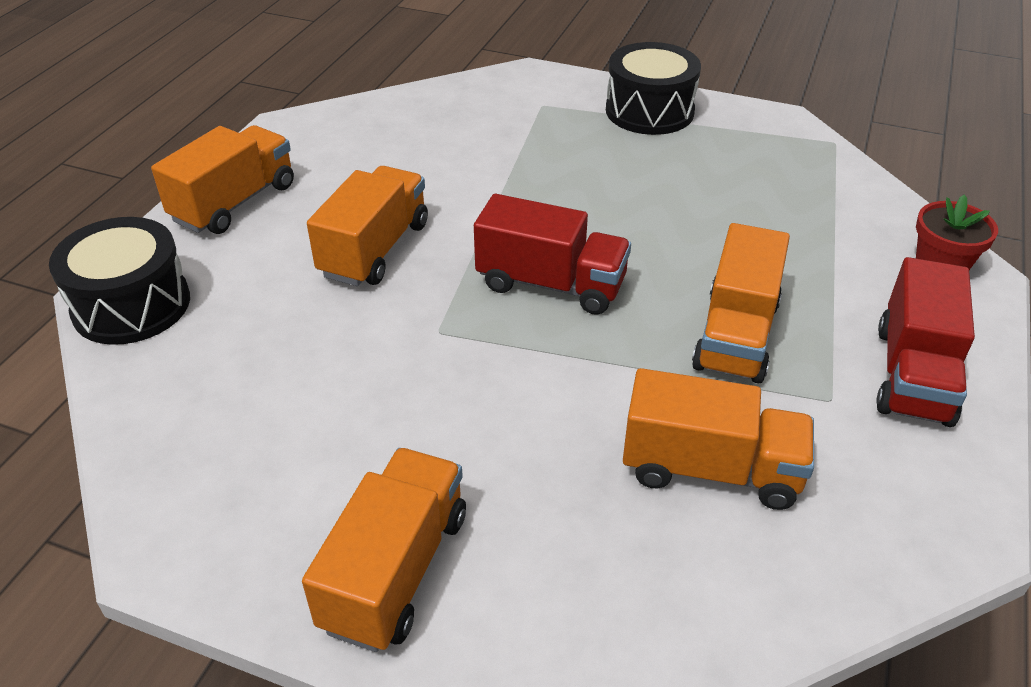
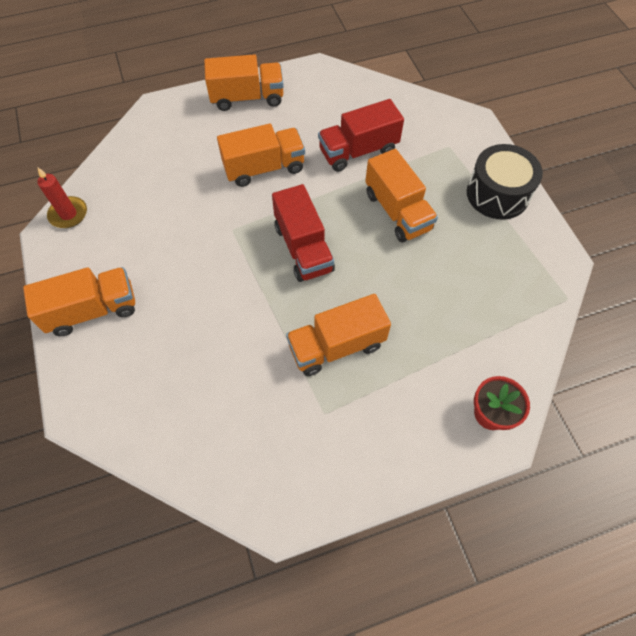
camera: 50 degrees right, 20 degrees up
(131, 305) = (156, 121): black drum -> none
(158, 502) = (68, 214): none -> red candle
(710, 469) = (234, 387): orange truck -> orange truck (397, 211)
(913, 374) = (378, 442): red truck -> red truck (358, 151)

